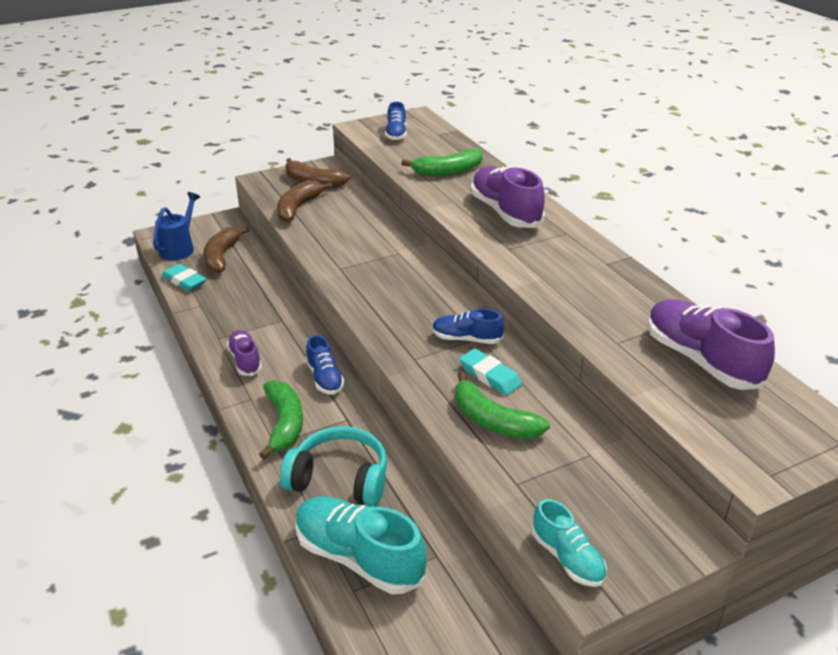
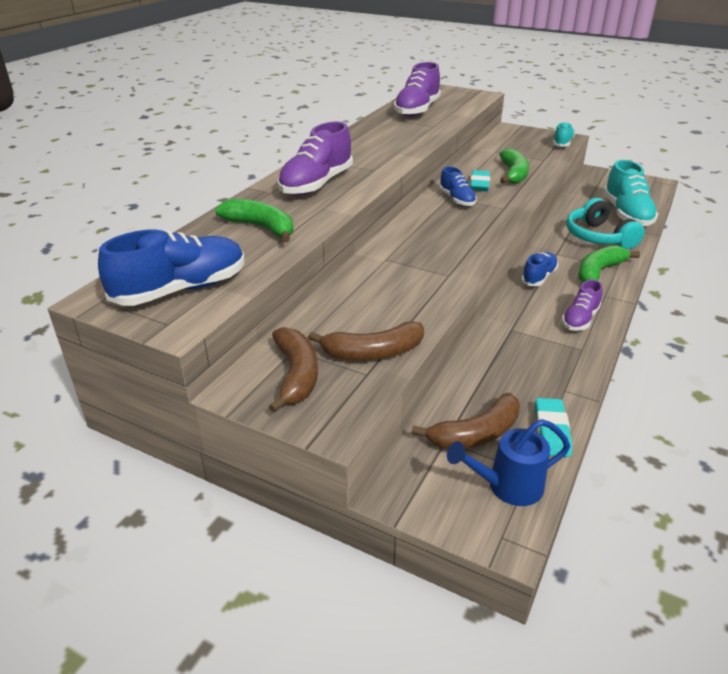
camera: 125 degrees left, 0 degrees up
(396, 134) = (181, 290): blue shoe -> blue shoe, size x1.74

